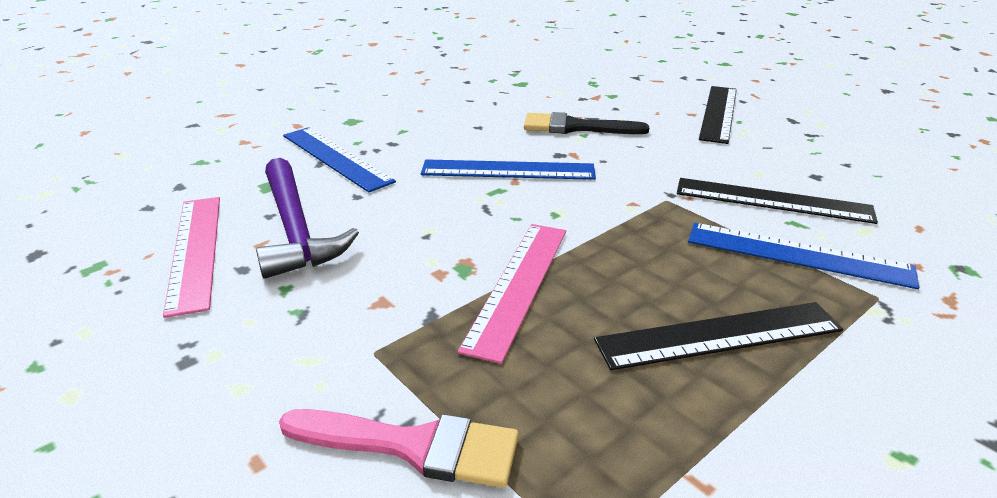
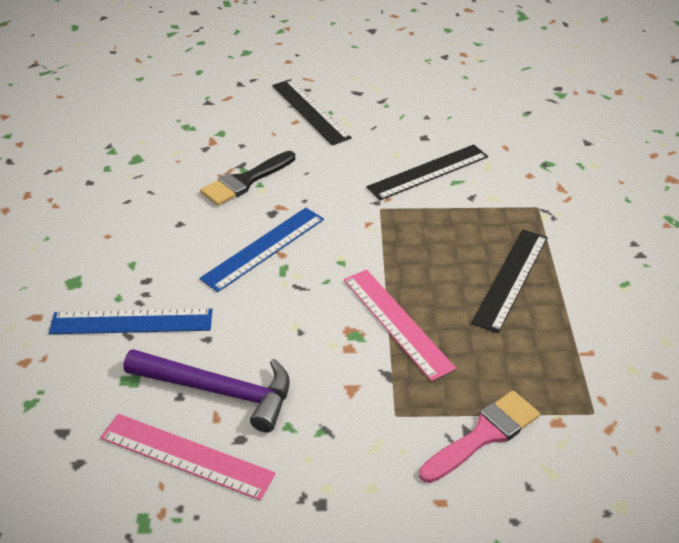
camera: 50 degrees left, 10 degrees up
(798, 255) = (482, 204): blue ruler -> none

